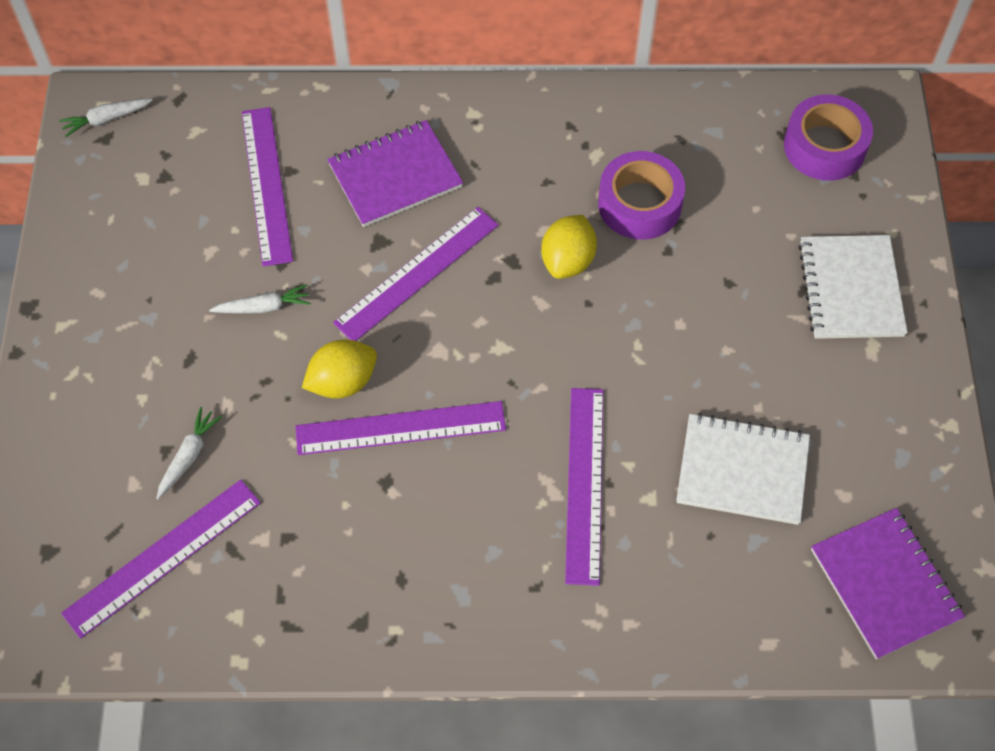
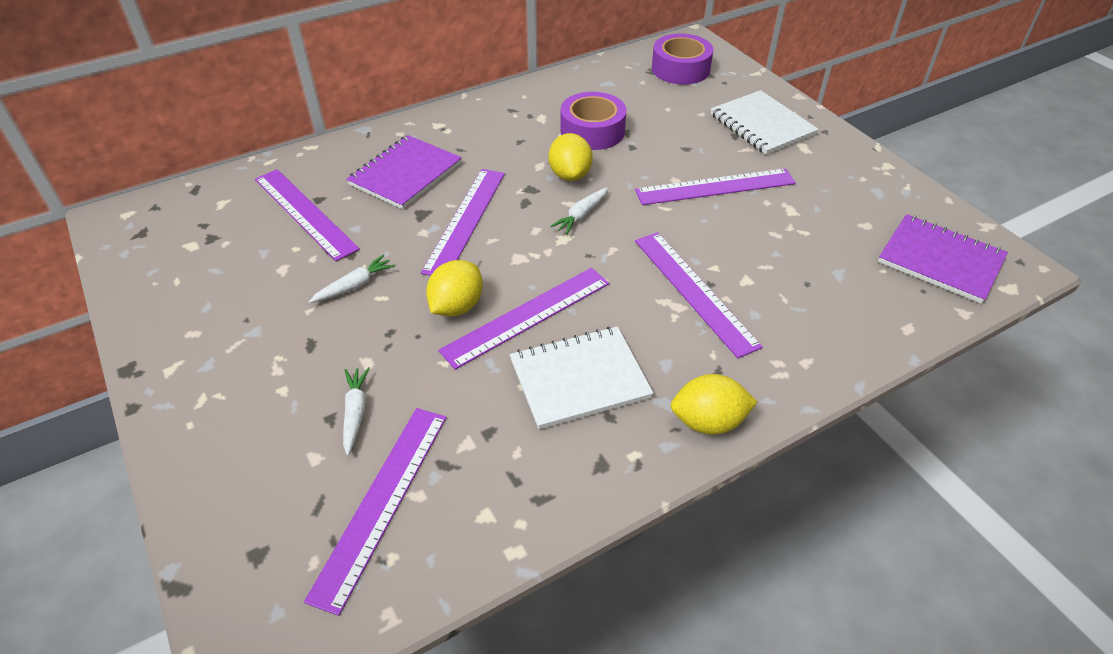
camera: 30 degrees left, 15 degrees down
(106, 119) = (135, 221): white carrot -> white carrot (581, 215)
(485, 634) = (708, 422): none -> yellow lemon
(717, 357) = (715, 187): none -> purple ruler
(742, 471) = (791, 239): white notebook -> white notebook (579, 379)

